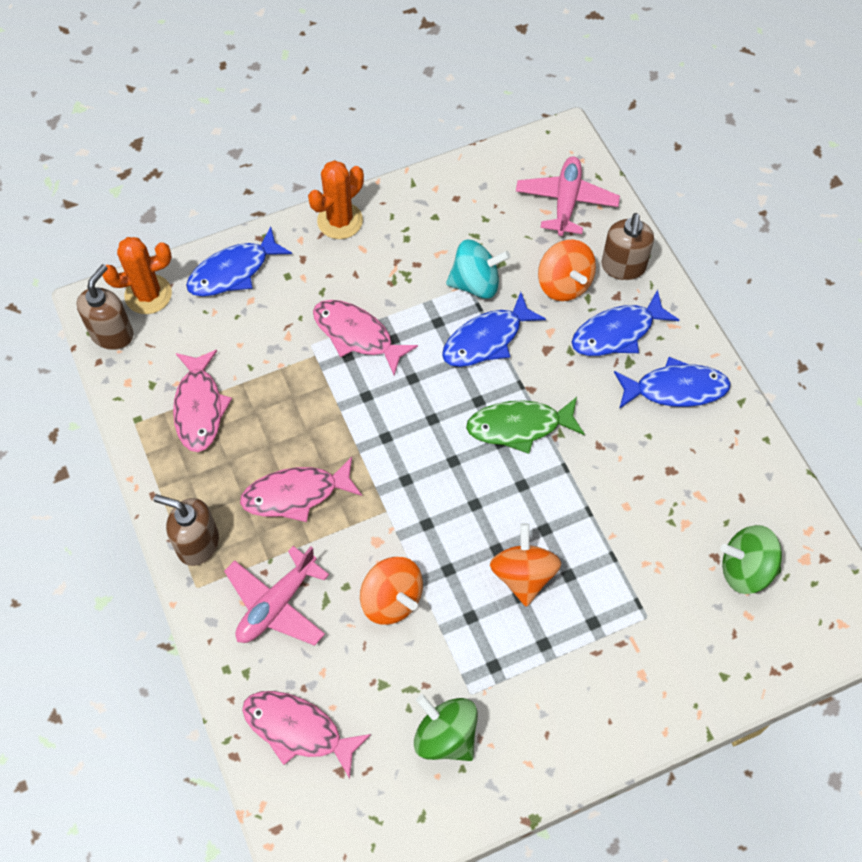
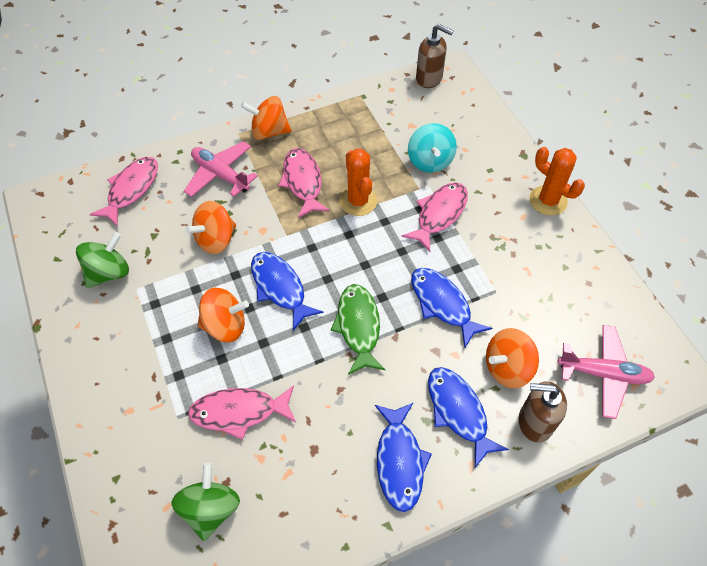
camera: 90 degrees right, 5 degrees down
(148, 294) = (463, 94): orange cactus -> orange cactus (358, 201)
(197, 544) = (269, 132): brown soap dispenser -> orange spinning top
(199, 407) = (372, 126): pink fish -> pink fish (239, 412)
(233, 271) = (489, 138): blue fish -> blue fish (280, 288)
(476, 283) = (499, 297): turquoise spinning top -> turquoise spinning top (430, 161)

